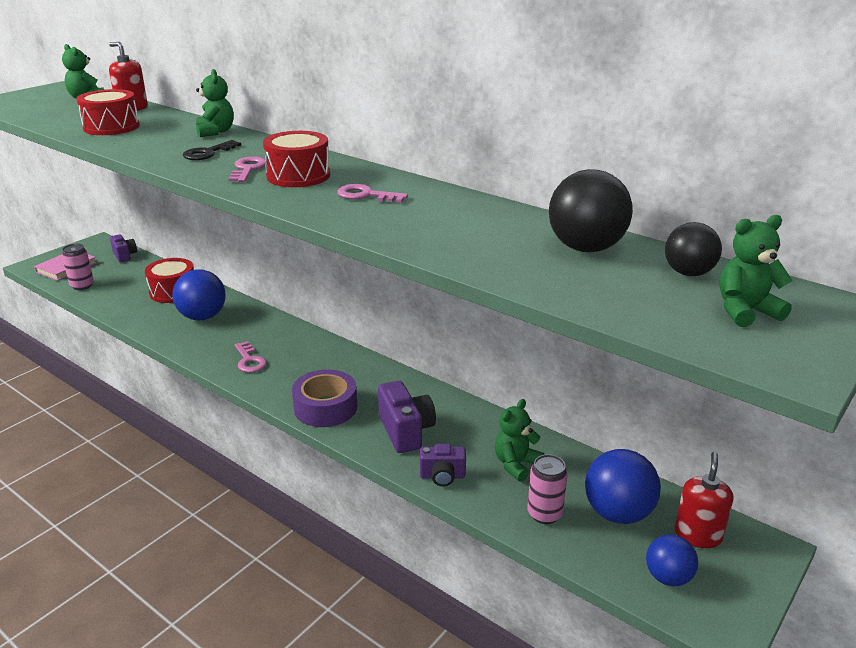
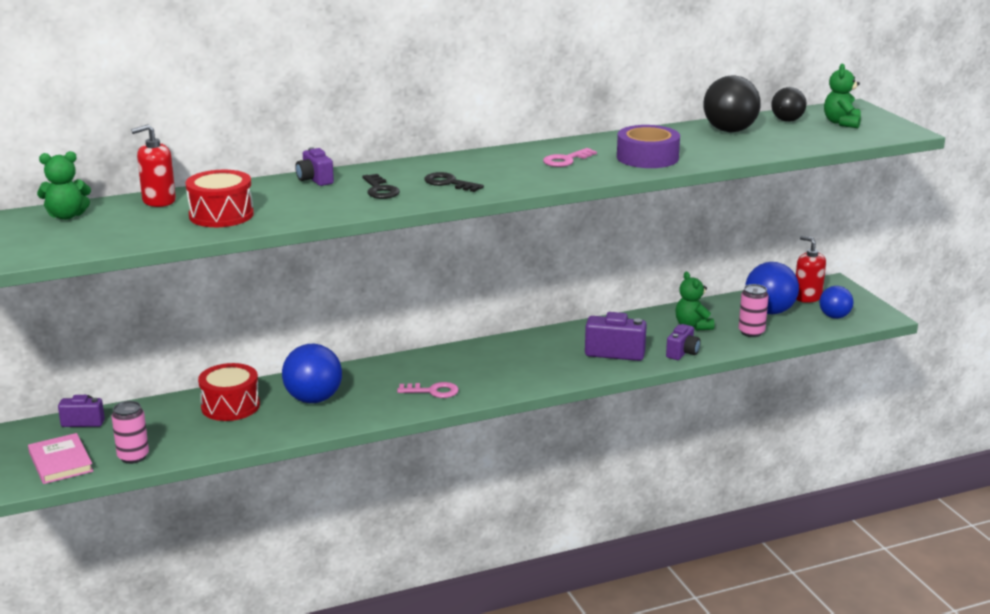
camera: 60 degrees left, 5 degrees down
(215, 132) = (315, 180): green teddy bear -> purple camera
(248, 169) = (449, 183): pink key -> black key
(298, 176) = (491, 171): red drum -> none
(325, 407) = (549, 374): purple tape -> purple tape (647, 157)

